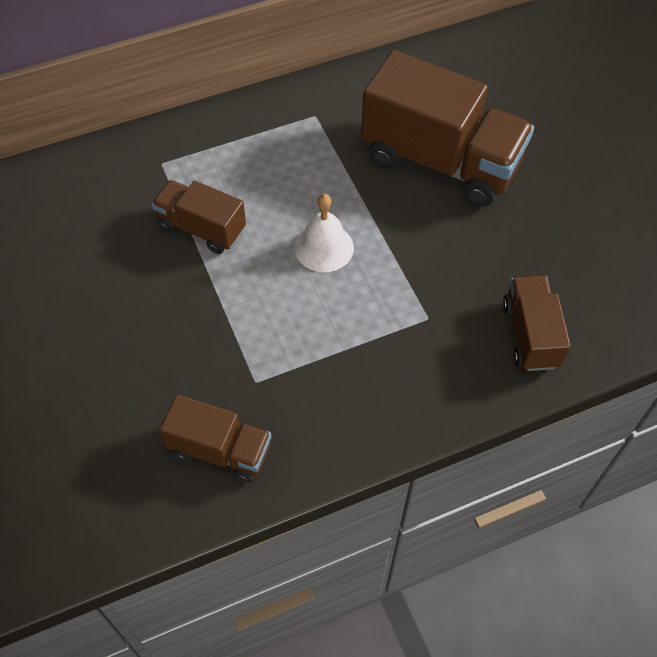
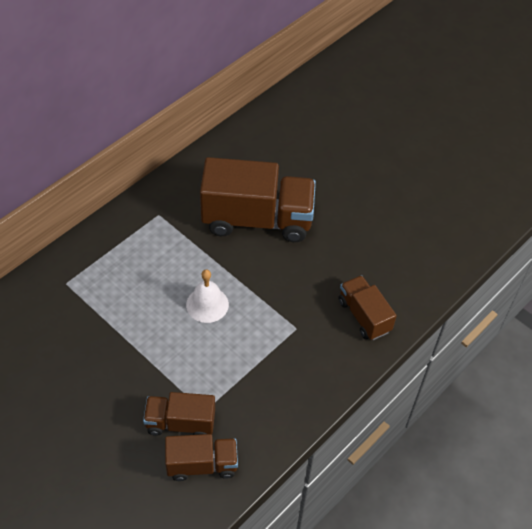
camera: 25 degrees left, 5 degrees down
(201, 228) = (117, 320): brown truck -> brown truck (180, 423)

